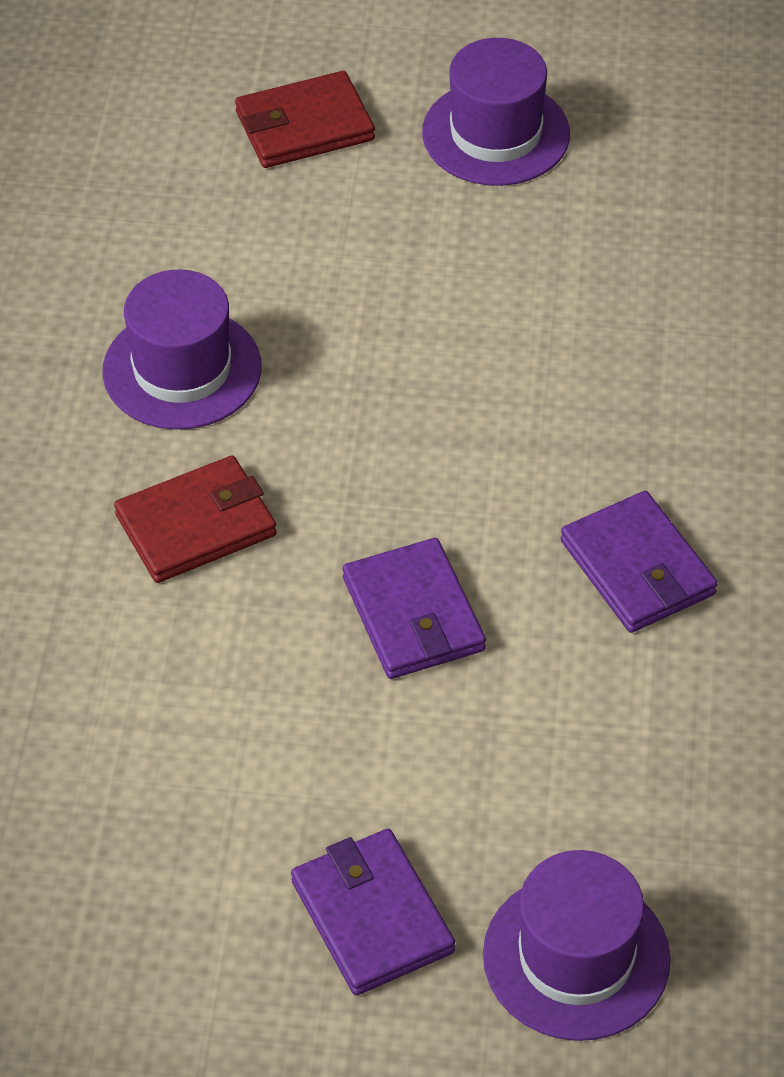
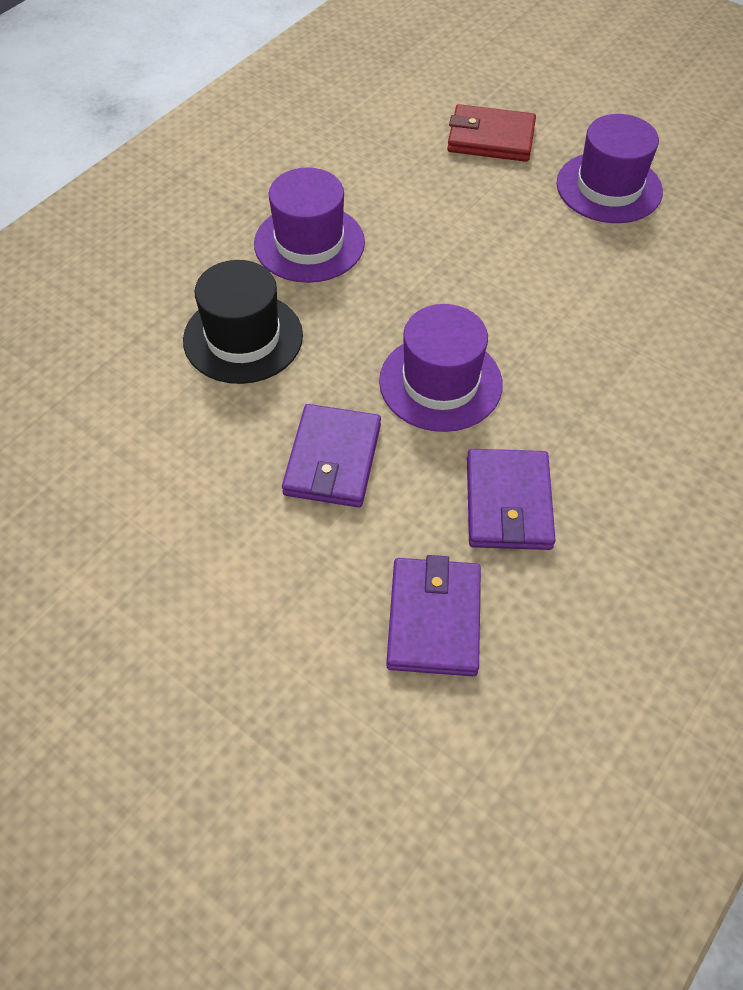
camera: 30 degrees right, 5 degrees up
(196, 525) = (243, 338): red wallet -> black hat
(372, 916) = (144, 656): purple wallet -> purple wallet (434, 619)
(576, 957) = (257, 771): purple hat -> purple hat (440, 382)

